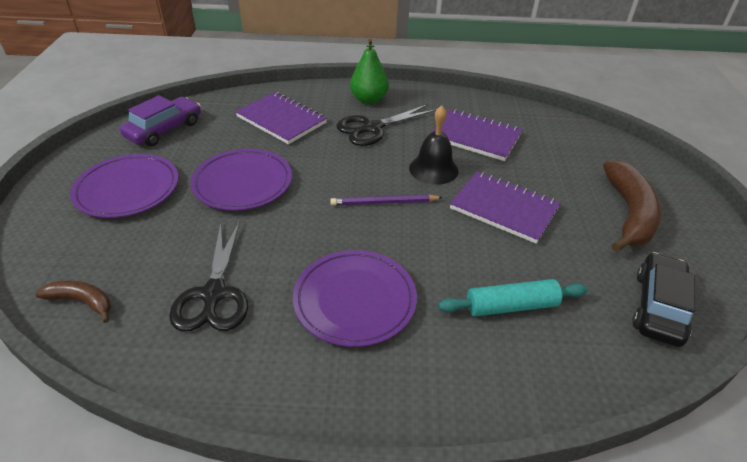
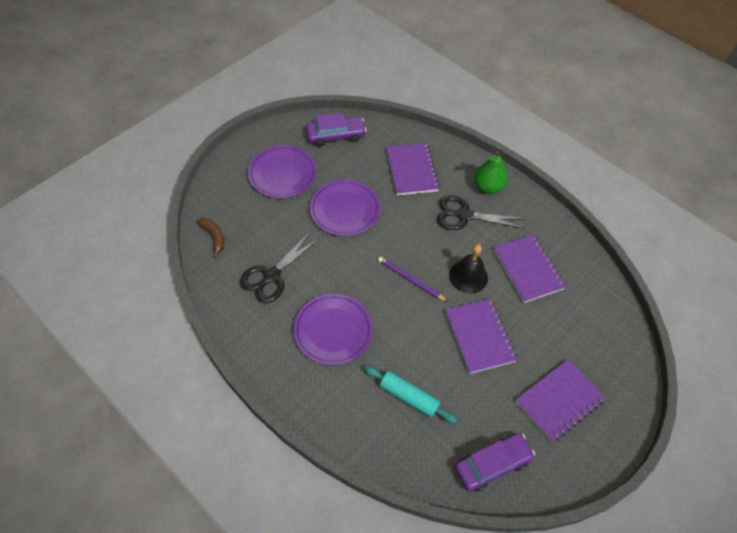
camera: 40 degrees right, 15 degrees up
(629, 214) = (559, 401): brown banana -> purple notebook
(658, 307) = (492, 464): black car -> purple car

